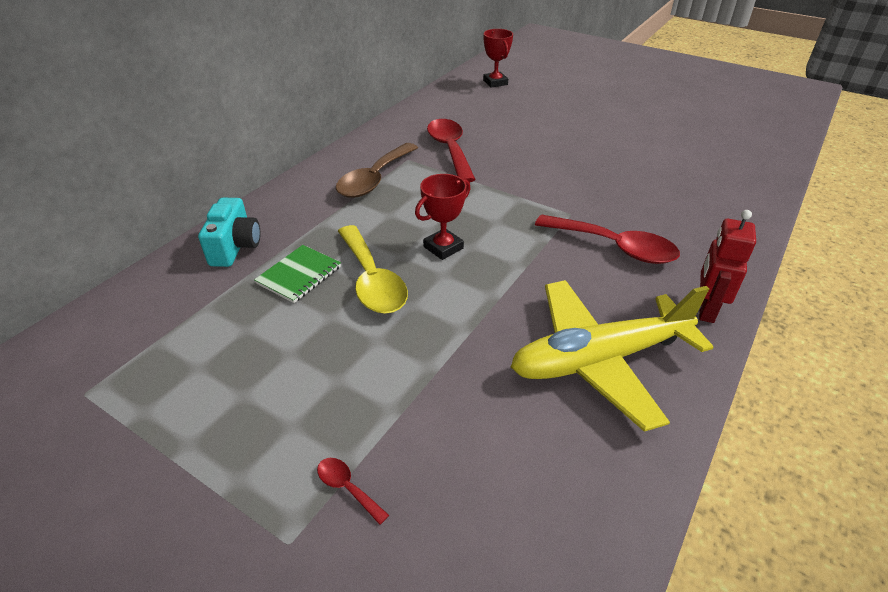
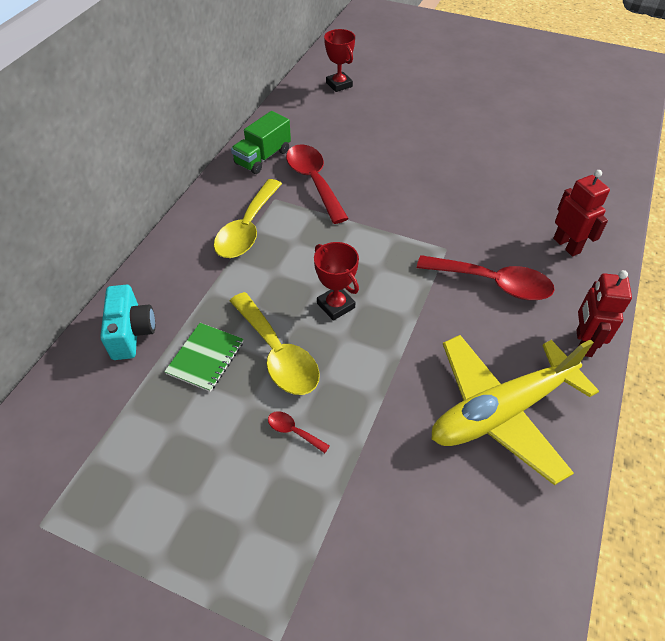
camera: 10 degrees left, 10 degrees up
(347, 487) = (314, 579): red spoon -> red spoon (293, 431)
(374, 179) = (247, 229): brown spoon -> yellow spoon
(406, 128) = (263, 157): none -> green truck
(443, 247) = (336, 305): red trophy -> red trophy turned 75 degrees counterclockwise
(702, 224) = (567, 245): none -> red robot

